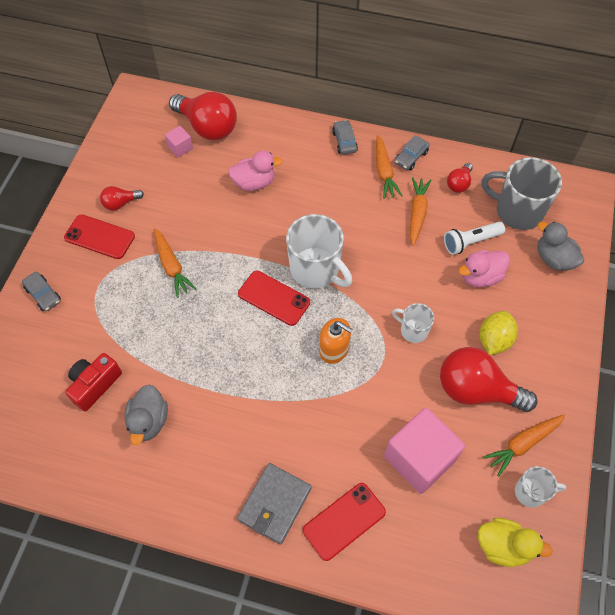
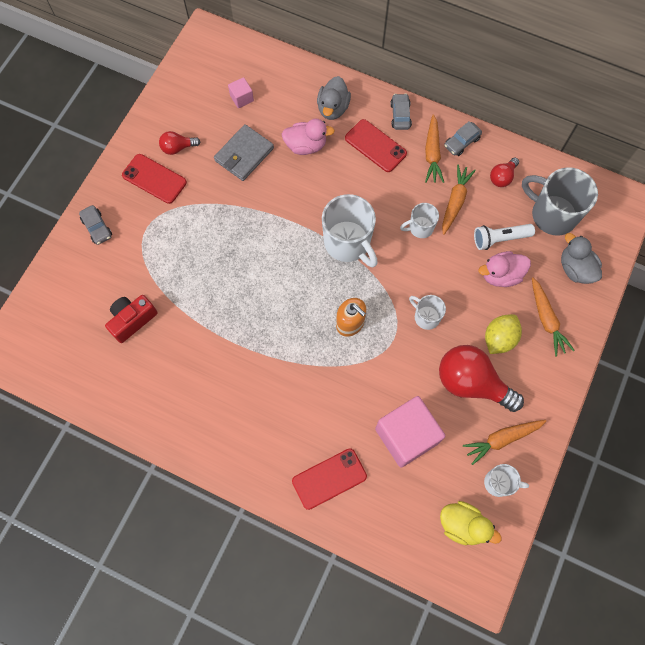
camera: 10 degrees right, 10 degrees up
(149, 421) = (175, 361): grey duck -> grey duck (333, 108)
(172, 266) = (216, 218): orange carrot -> orange carrot (546, 319)
(207, 127) = (271, 80): red light bulb -> none
(274, 298) = (304, 265): red phone -> red phone (375, 146)
(275, 504) = (272, 453): grey wallet -> grey wallet (244, 154)
(387, 243) = (420, 228): none -> white mug

